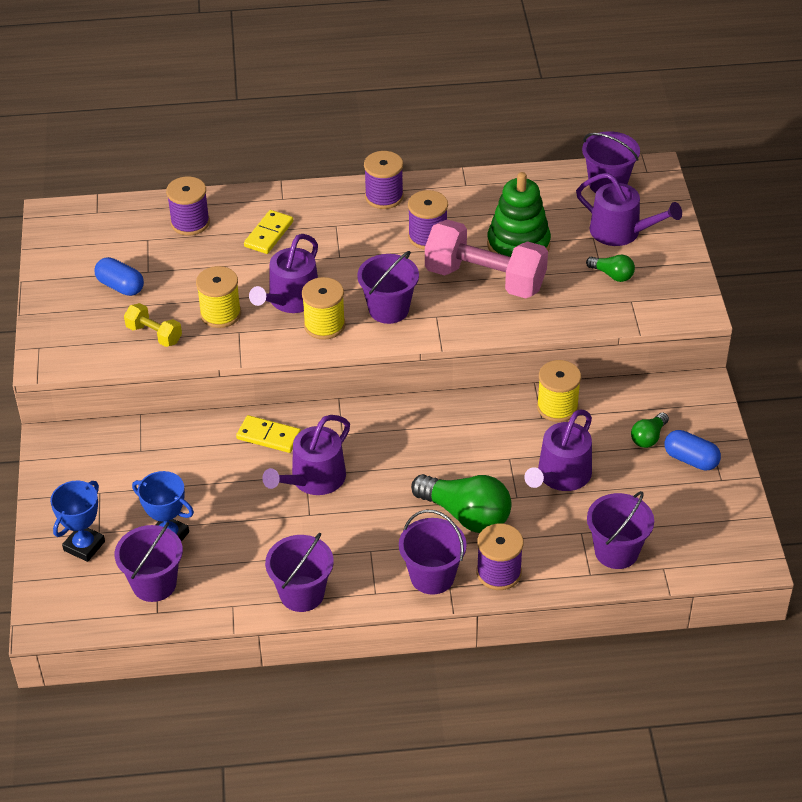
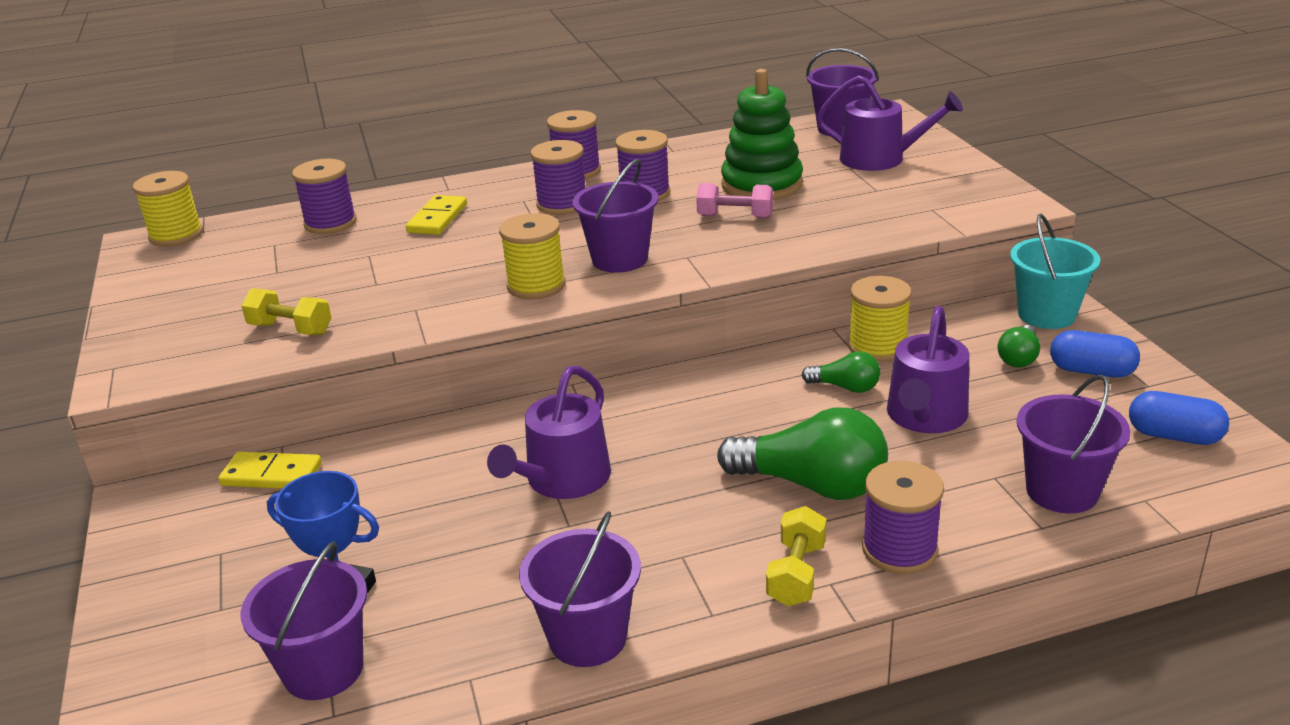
camera: 10 degrees left, 15 degrees down
(84, 546) = (194, 633): blue trophy -> none
(120, 286) = (238, 290): blue capsule -> blue capsule (1174, 436)
(220, 314) = (385, 296): yellow spool -> yellow spool (176, 235)
(268, 436) = (481, 441): yellow domino -> yellow domino (271, 475)
(290, 300) = (482, 269): purple watering can -> none
(363, 236) = (562, 204): none -> purple spool
(432, 576) = (796, 574): purple bucket -> yellow dumbbell
(485, 279) = (735, 217): pink dumbbell -> pink dumbbell, size x0.48
(612, 275) = (893, 192): green light bulb -> green light bulb (845, 387)
(690, 401) = (1046, 315): none -> turquoise bucket

